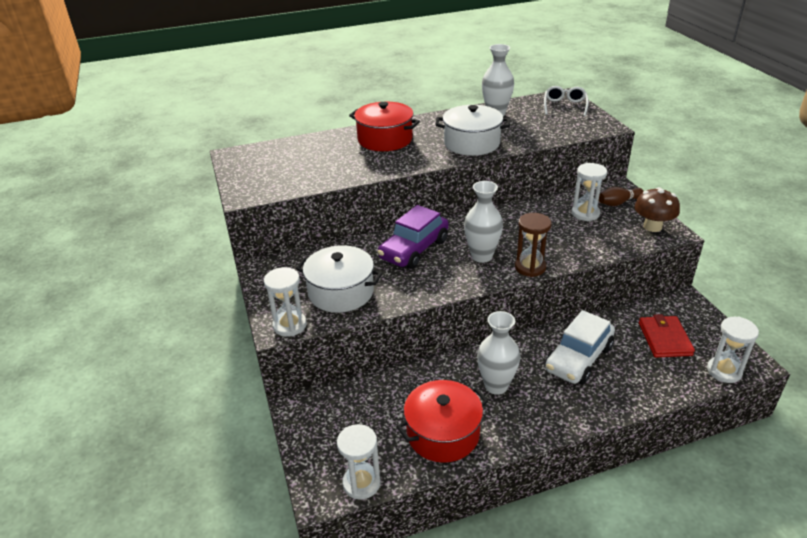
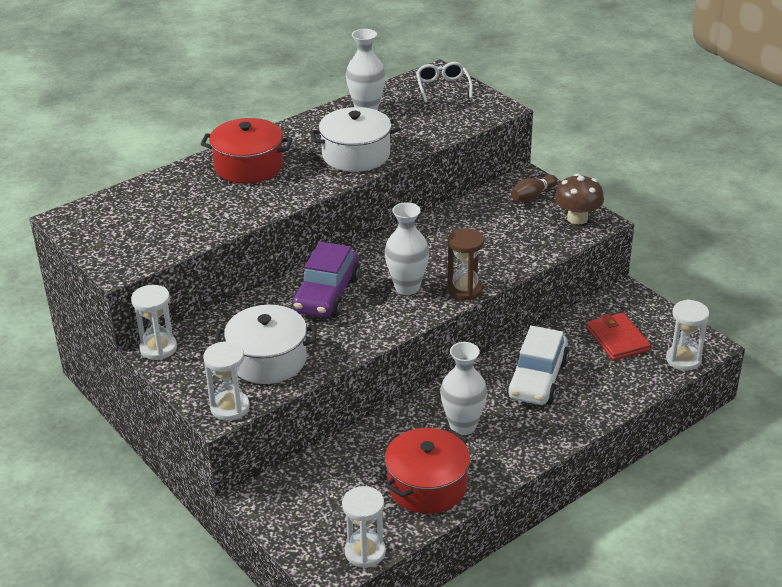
camera: 20 degrees left, 0 degrees up
(585, 213) = (501, 216): white hourglass -> white hourglass (158, 348)

